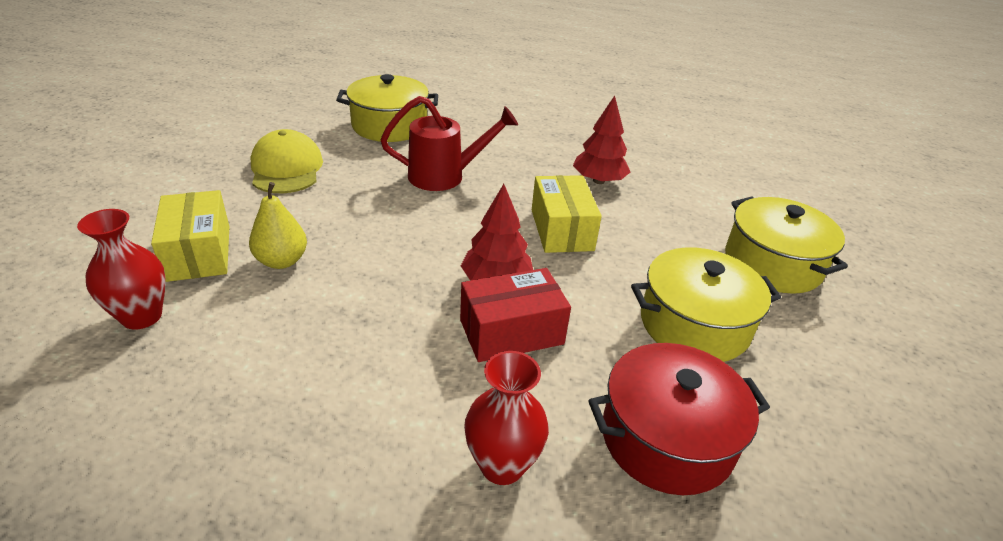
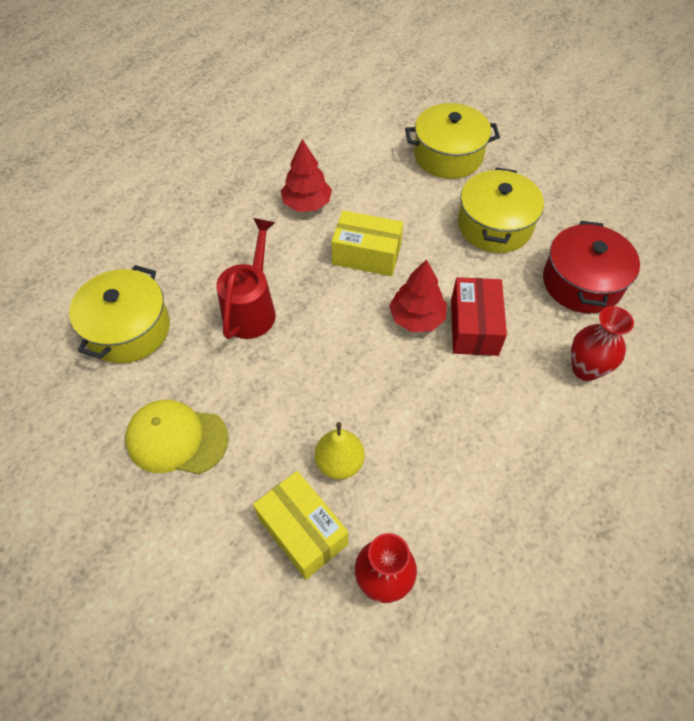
camera: 65 degrees left, 20 degrees up
(199, 253) = (302, 531): yellow box -> yellow box turned 45 degrees clockwise

